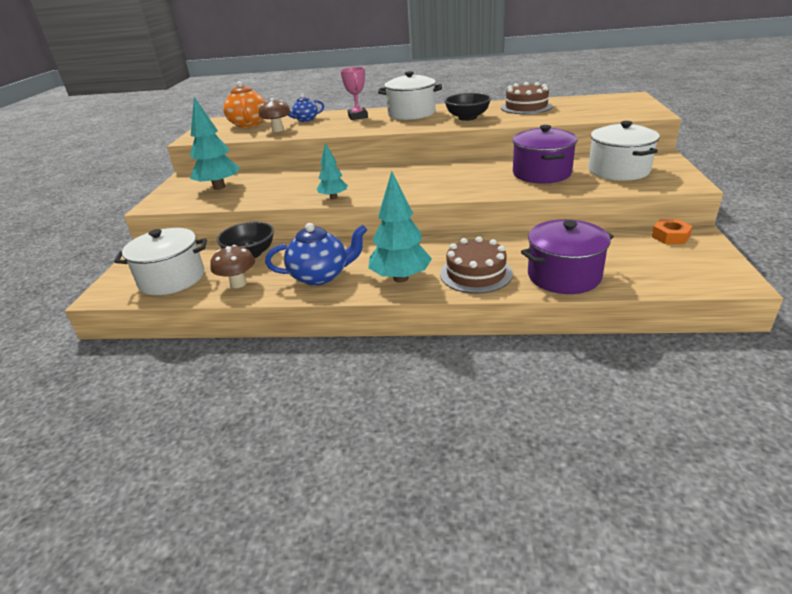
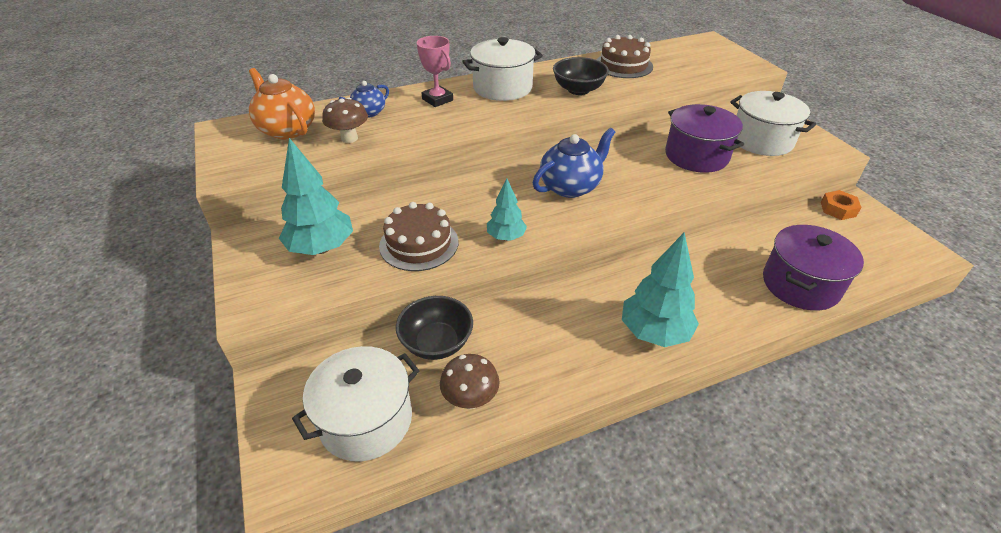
camera: 30 degrees left, 10 degrees up
(321, 276) = (562, 355): blue teapot -> blue teapot (571, 186)
(476, 273) = (721, 303): brown cake -> brown cake (419, 244)

